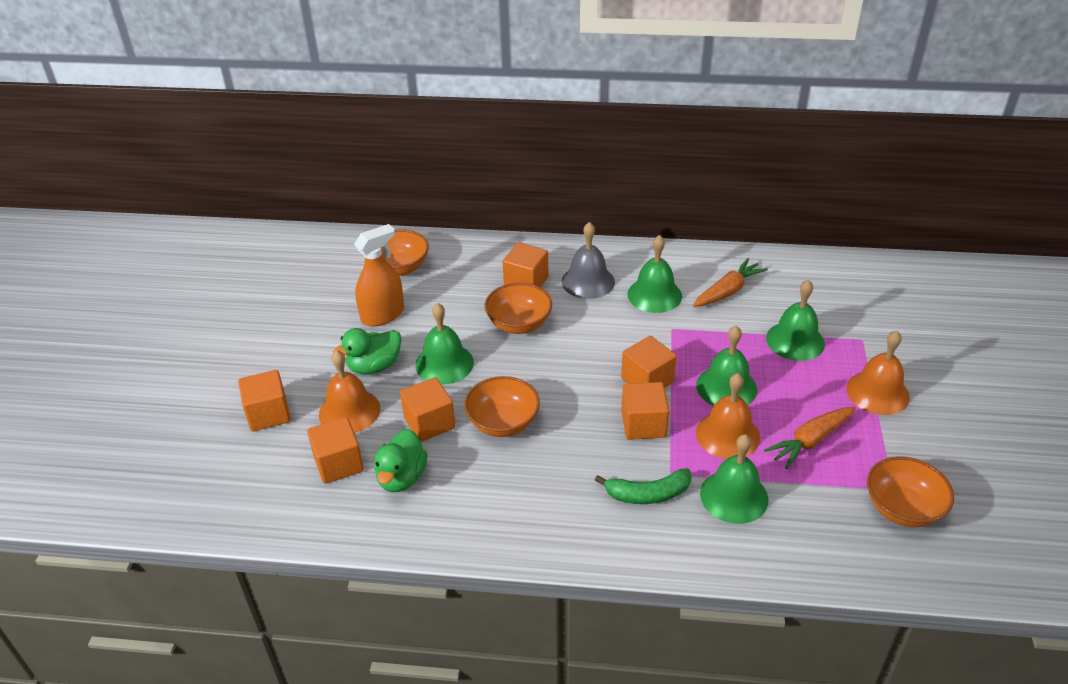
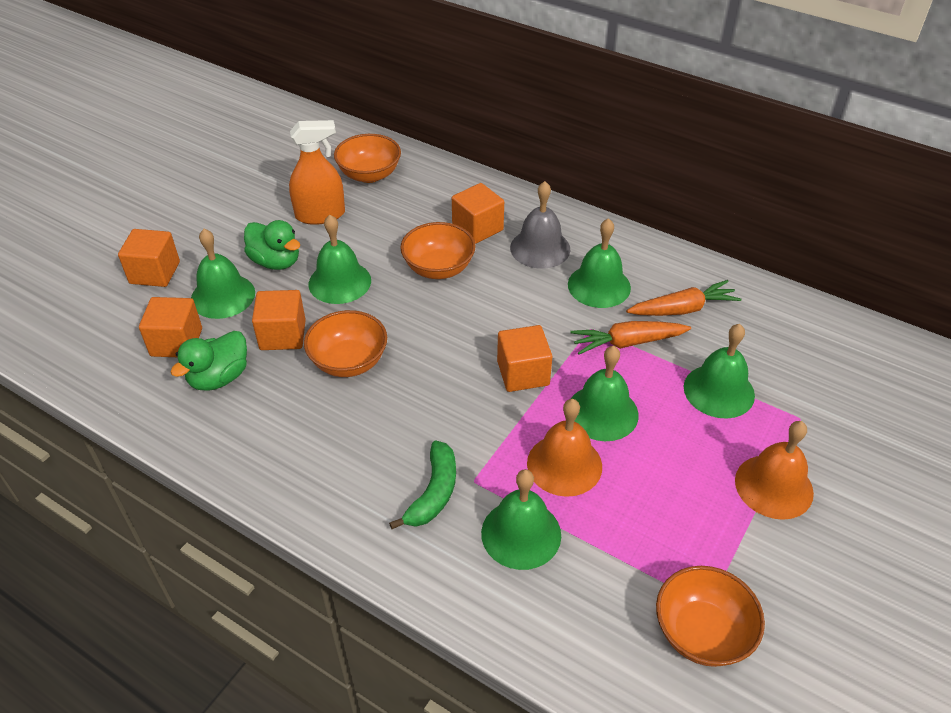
camera: 25 degrees right, 5 degrees up
(349, 411) = (223, 296): orange bell -> green bell
(374, 366) = (276, 261): green duck -> green duck turned 135 degrees counterclockwise
(643, 424) = (484, 418): orange cube -> none
(648, 494) = (434, 492): green banana -> green banana turned 90 degrees counterclockwise
(810, 441) = (651, 509): orange carrot -> orange carrot (627, 343)

